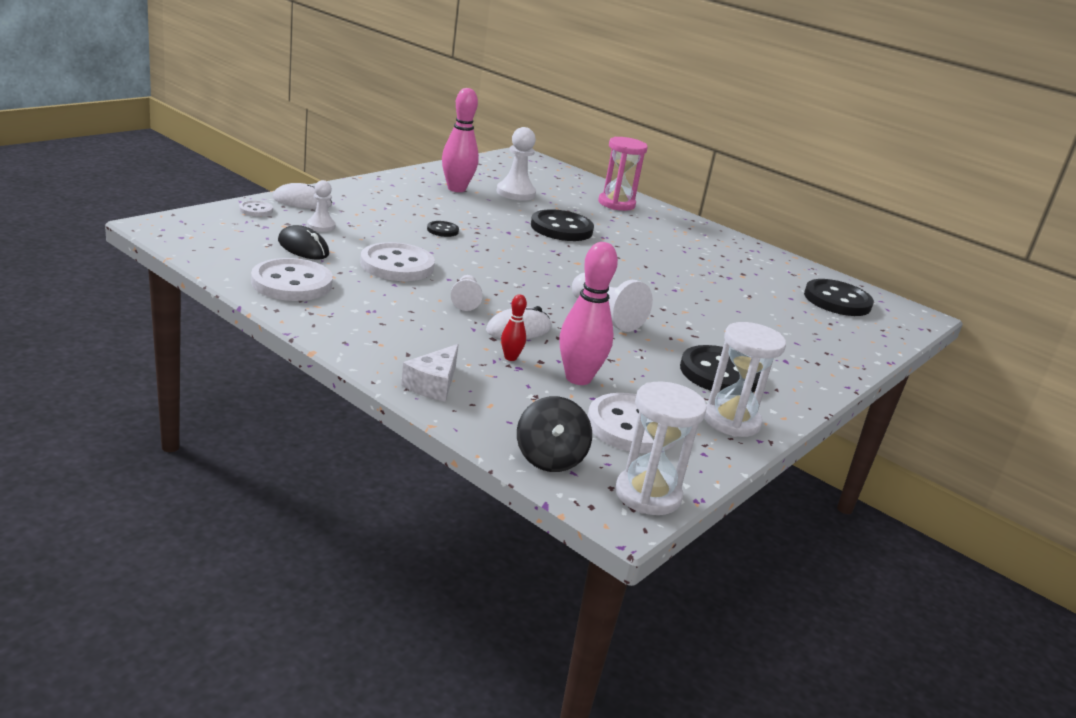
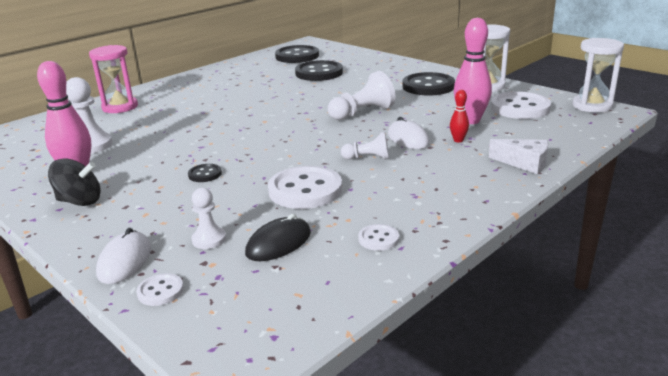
camera: 80 degrees left, 0 degrees up
(292, 283) = (378, 239): white button -> white button, size x0.48
(549, 458) = (583, 127): black spinning top -> black spinning top (80, 201)
(561, 228) = (187, 126): black button -> black button (319, 73)

